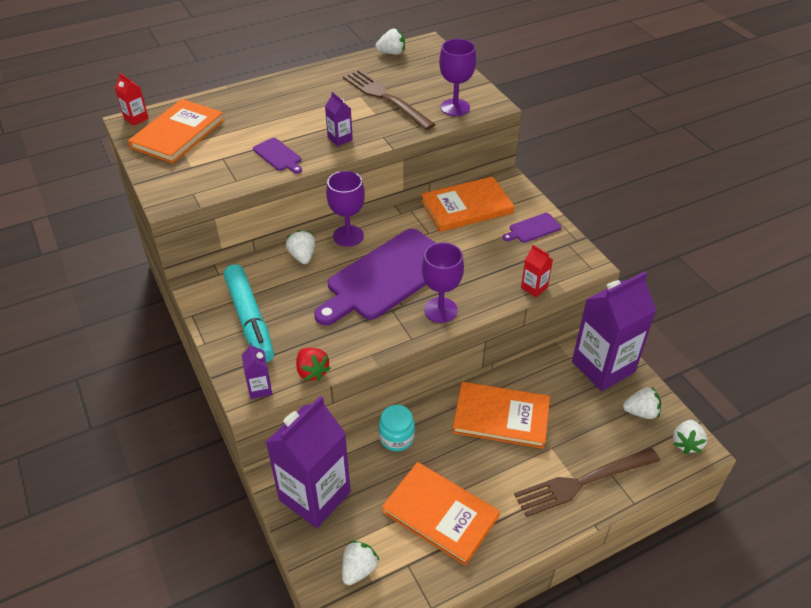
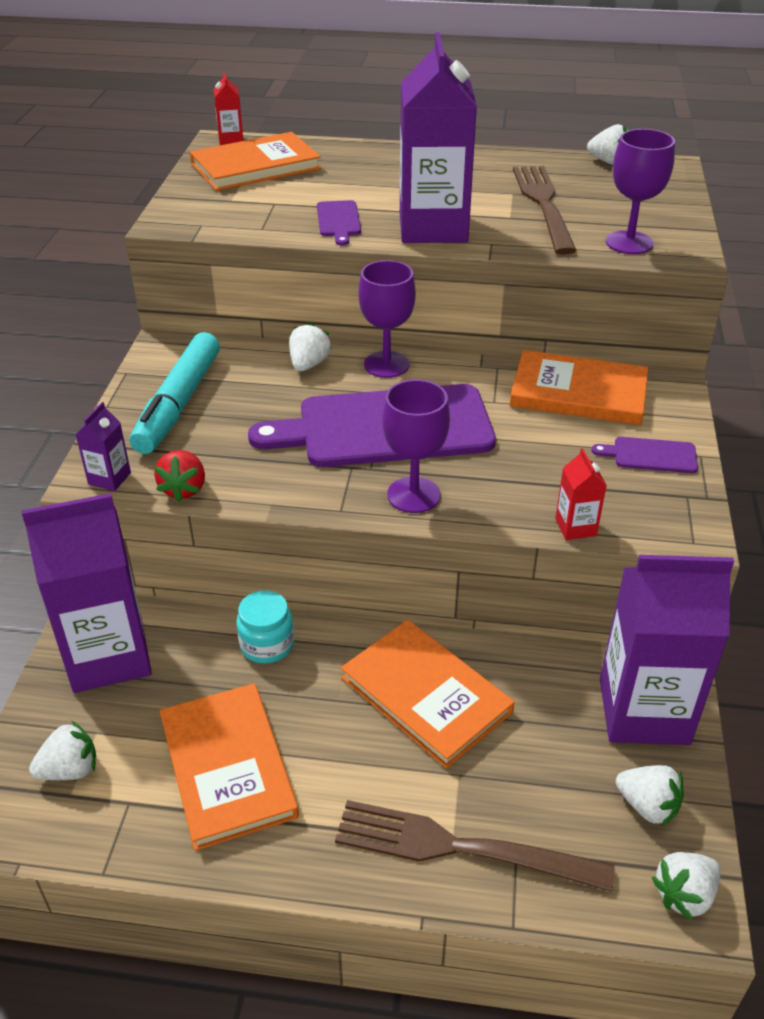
camera: 35 degrees right, 5 degrees down
(340, 139) = (433, 228): purple carton -> purple carton, size x2.40

